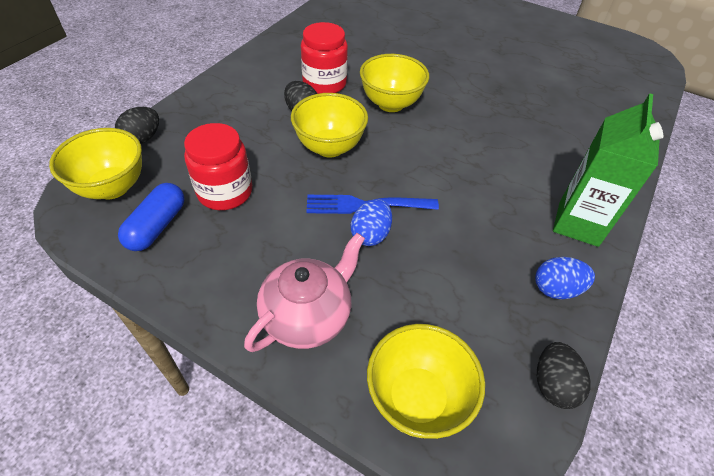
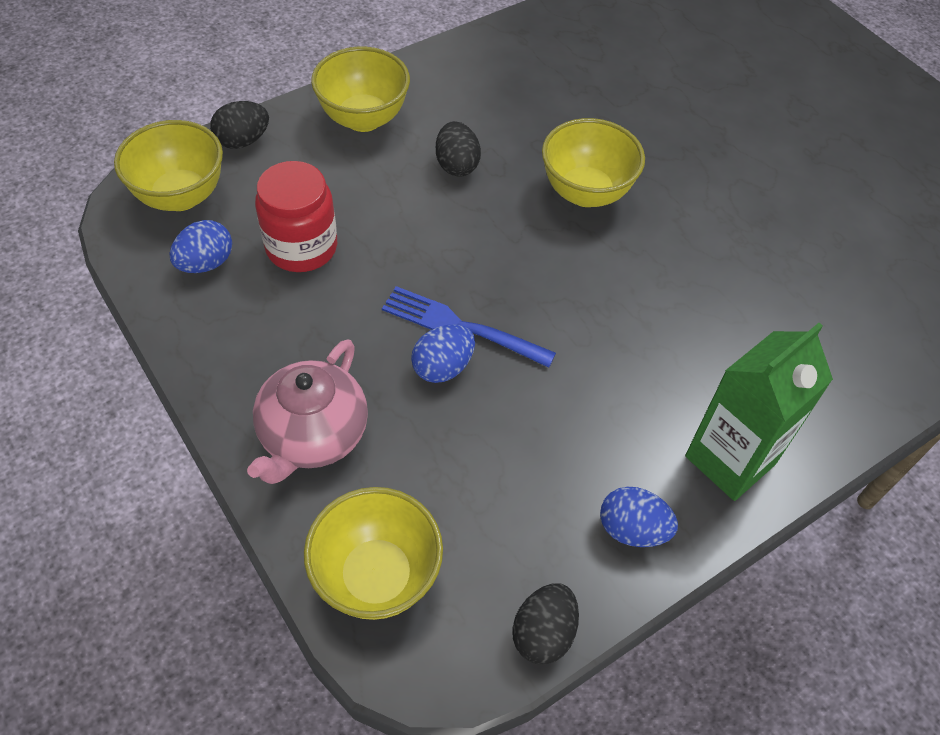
camera: 25 degrees right, 5 degrees up
(157, 226) = (206, 263): blue capsule -> blue egg
(308, 316) = (312, 436): pink teapot -> pink teapot turned 135 degrees clockwise
(324, 83) = (512, 131): red jar -> none
(329, 147) = (462, 230): yellow bowl -> yellow bowl (363, 118)

